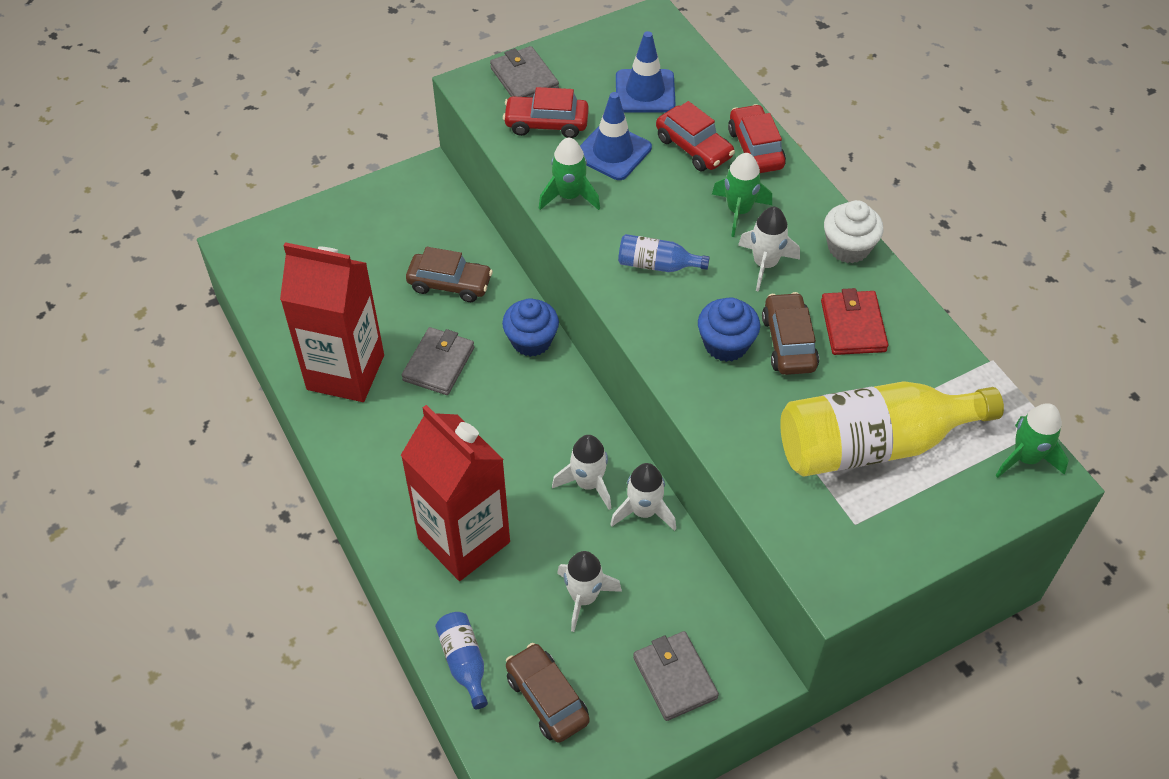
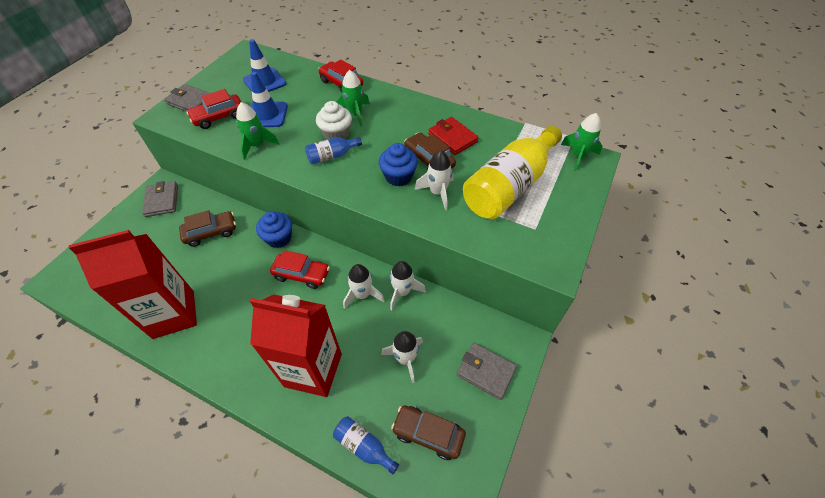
camera: 35 degrees left, 0 degrees up
(438, 364) = (231, 278): grey wallet -> grey wallet (162, 201)
(693, 148) = (309, 96): red car -> red car (301, 274)
(765, 264) = (387, 130): white rocket -> white rocket (437, 192)
(848, 247) = (421, 106): white cupcake -> white cupcake (336, 134)

